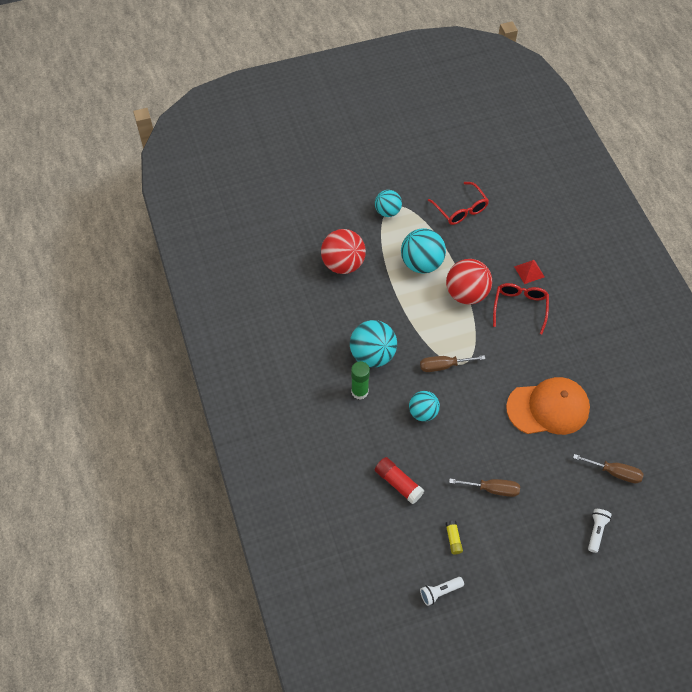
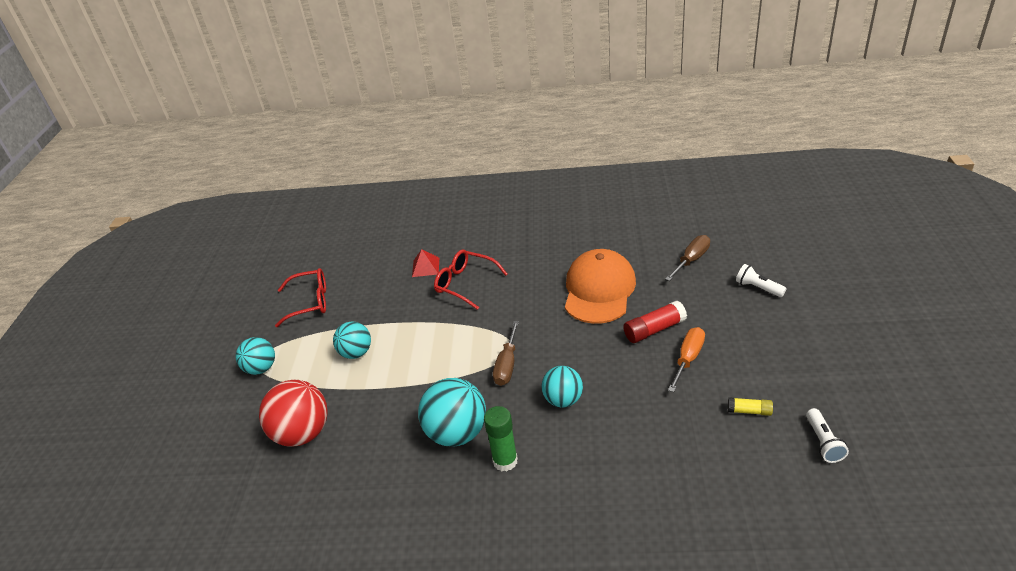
camera: 65 degrees left, 20 degrees down
(398, 483) = (657, 450): red glue stick -> red glue stick (654, 329)
(421, 263) = (356, 353): turquoise ball -> turquoise ball, size x0.63
(466, 294) = (422, 322): red ball -> none
(492, 489) = (688, 358): brown screwdriver -> orange screwdriver

